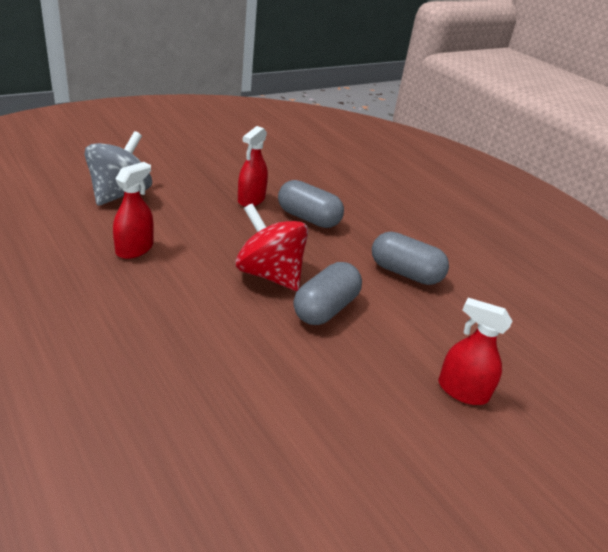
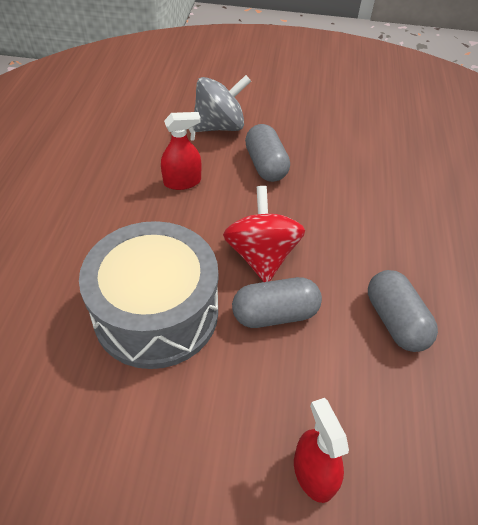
camera: 45 degrees right, 15 degrees up
(231, 357) = (156, 312): none -> grey drum
(251, 199) = (323, 174): red spray bottle -> none
(308, 218) = (357, 216): grey capsule -> grey capsule (266, 165)

